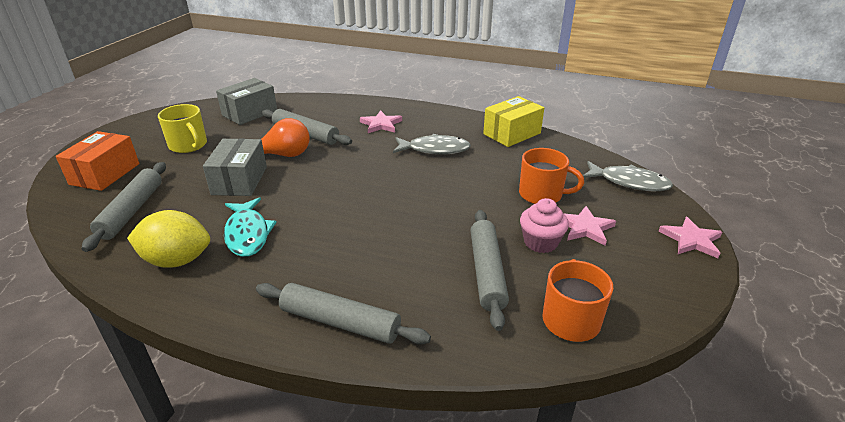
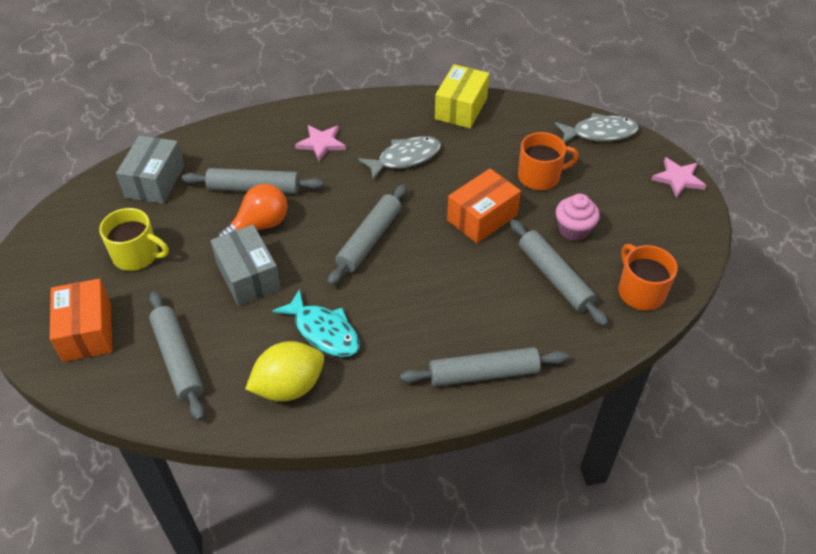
camera: 30 degrees left, 15 degrees up
(351, 188) = (369, 240): none -> grey rolling pin
(460, 205) = (482, 218): none -> orange box
(585, 228) = (597, 199): pink star -> none

